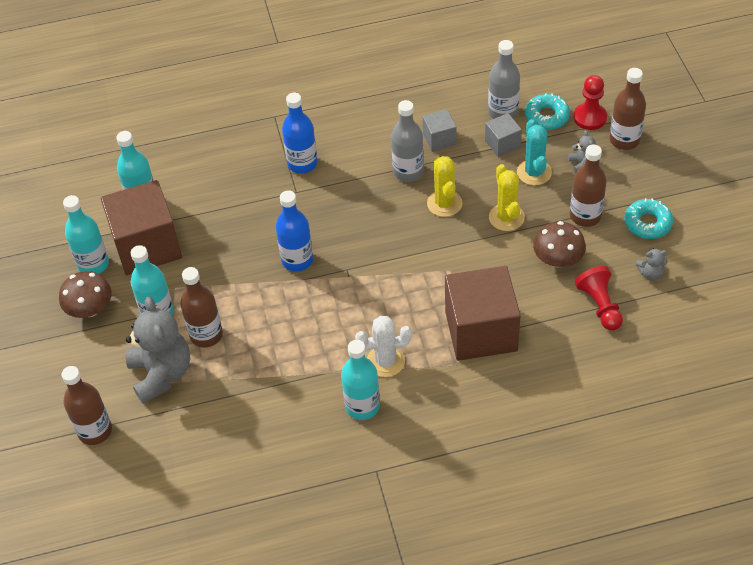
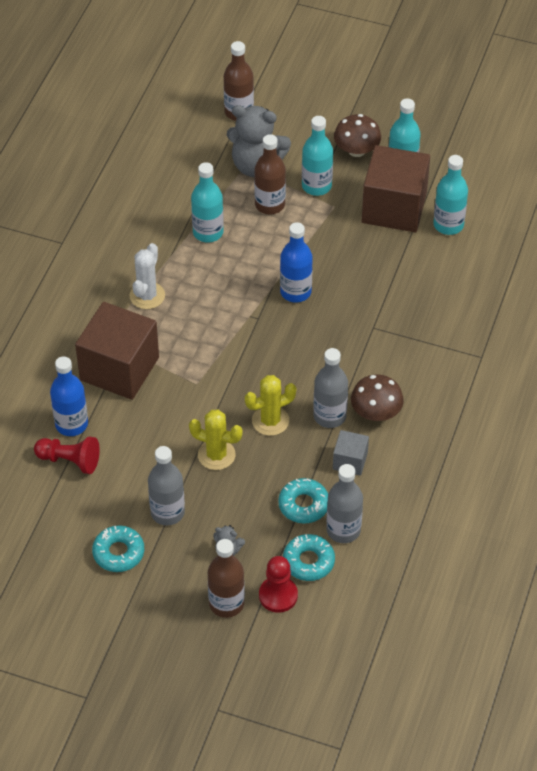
camera: 120 degrees right, 0 degrees up
(302, 163) = (403, 347): blue bottle -> blue bottle (71, 424)
(362, 406) = (121, 262): turquoise bottle -> turquoise bottle (208, 232)
(444, 203) = (270, 421): yellow cactus -> yellow cactus turned 45 degrees counterclockwise
(502, 144) = (303, 505): grey cube -> turquoise donut
(534, 172) = (249, 507): turquoise cactus -> none
(558, 259) = (140, 462): brown mushroom -> brown mushroom (376, 412)
(585, 216) = (167, 512): brown bottle -> grey bottle
(650, 274) = (67, 517): grey teddy bear -> none

